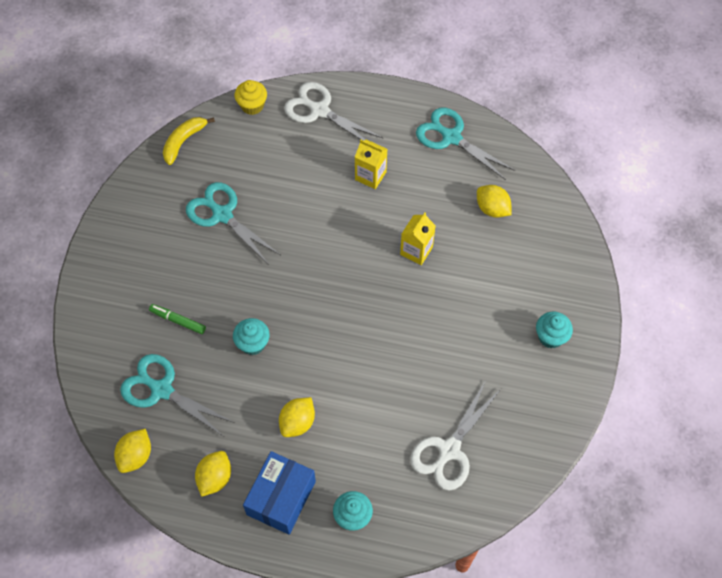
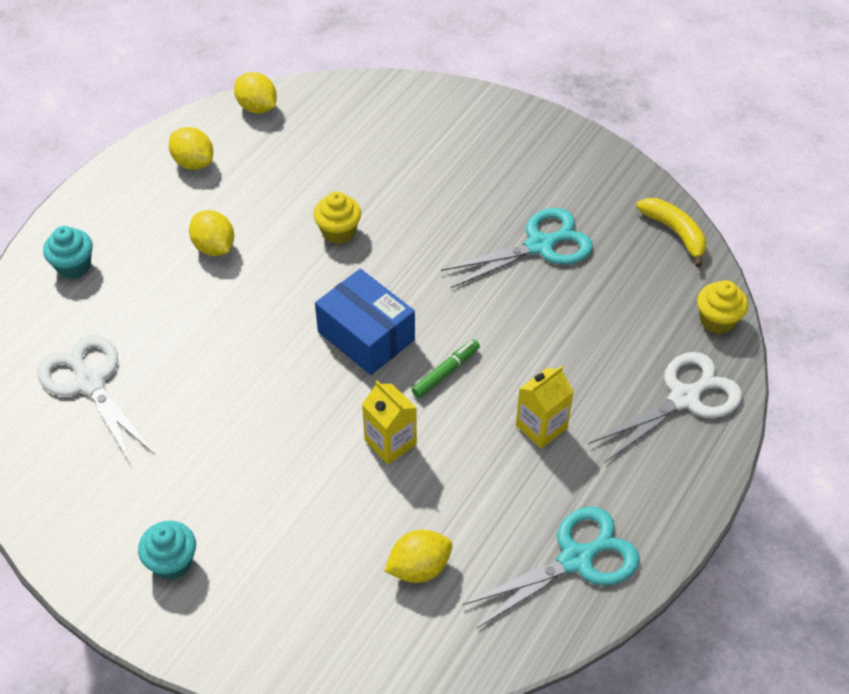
camera: 110 degrees right, 10 degrees down
(161, 389) = (323, 141): turquoise scissors -> none
(178, 321) = (404, 172): green marker -> green marker (445, 372)
(253, 343) = (338, 232): turquoise cupcake -> yellow cupcake
(281, 498) = (136, 210): blue box -> blue box (366, 335)

